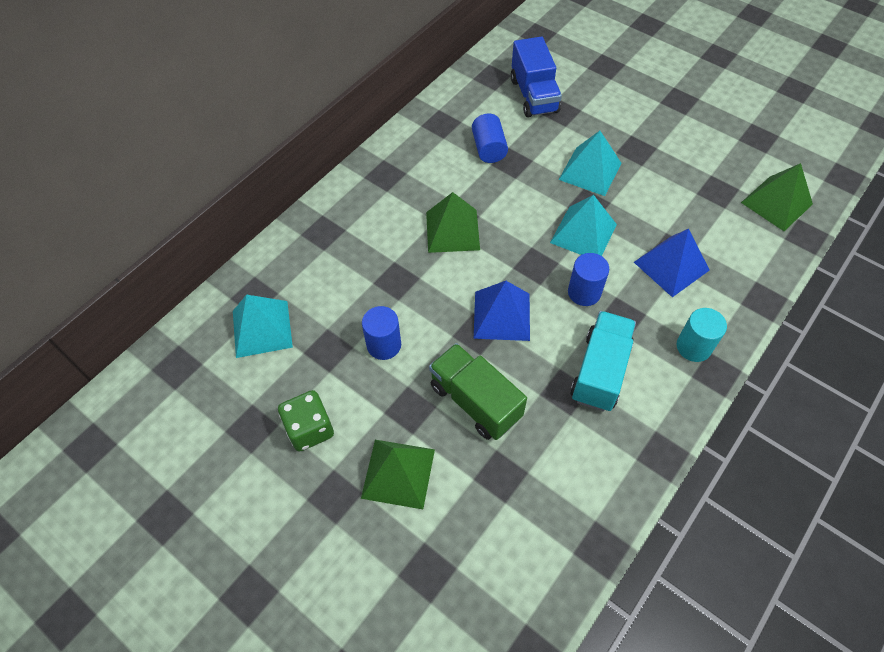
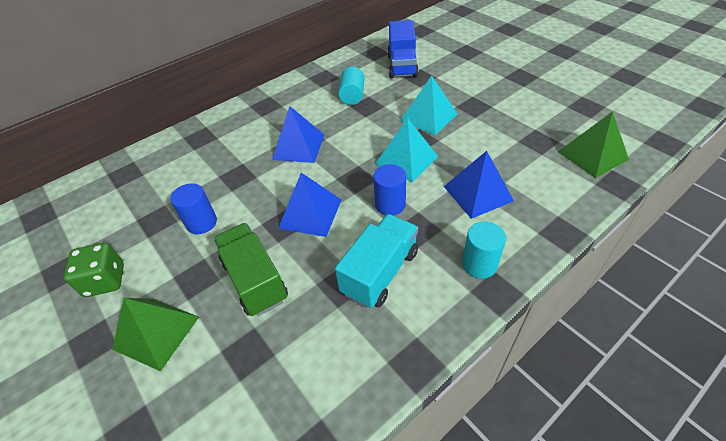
camera: 15 degrees right, 10 degrees down
(262, 329) = (116, 198): turquoise pyramid -> none
(452, 231) = (298, 147): green pyramid -> blue pyramid
(488, 149) = (352, 96): blue cylinder -> turquoise cylinder

